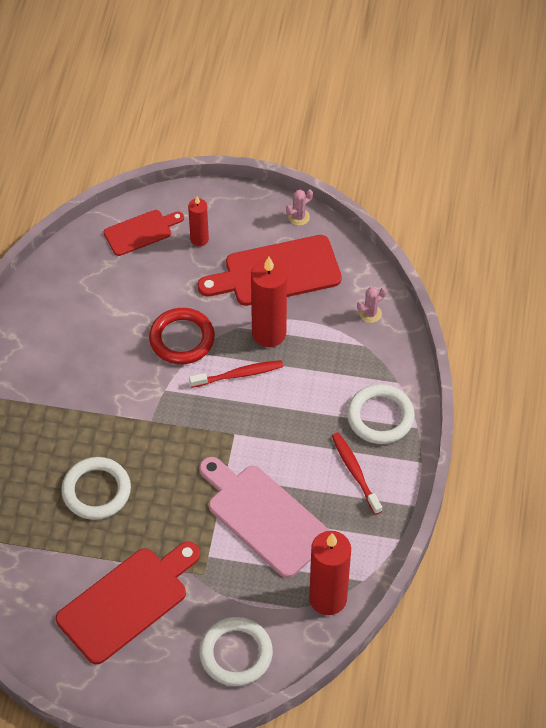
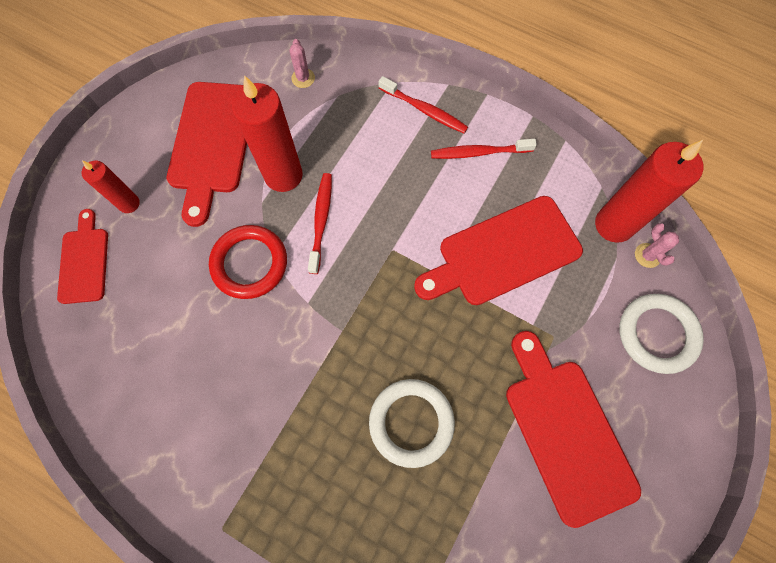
camera: 70 degrees left, 15 degrees up
(264, 517) = (503, 253): pink cutting board -> red cutting board
(299, 217) = (155, 100): pink cactus -> pink cactus (647, 255)
(380, 417) = (424, 110): white ring -> red toothbrush

